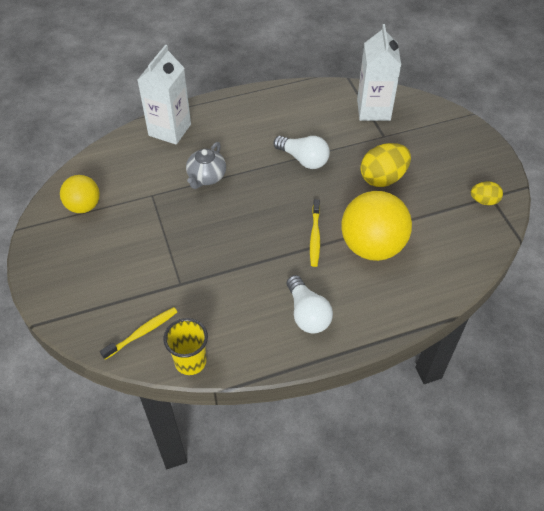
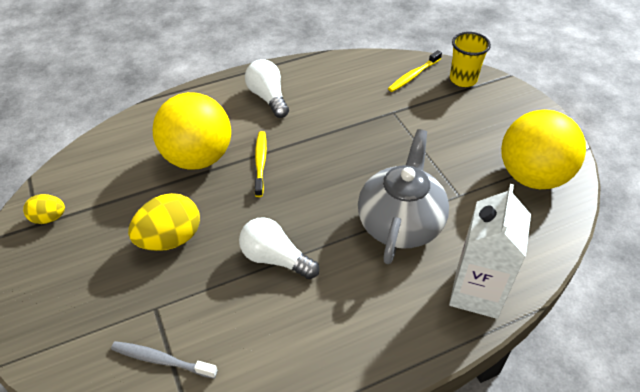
camera: 175 degrees right, 5 degrees down
(84, 206) = (532, 176): yellow ball -> yellow ball, size x1.71
(190, 361) = (365, 61): yellow cup -> yellow cup (463, 79)
(206, 177) = (400, 223): grey teapot -> grey teapot, size x1.69
(373, 110) = (161, 360): white carton -> grey toothbrush

